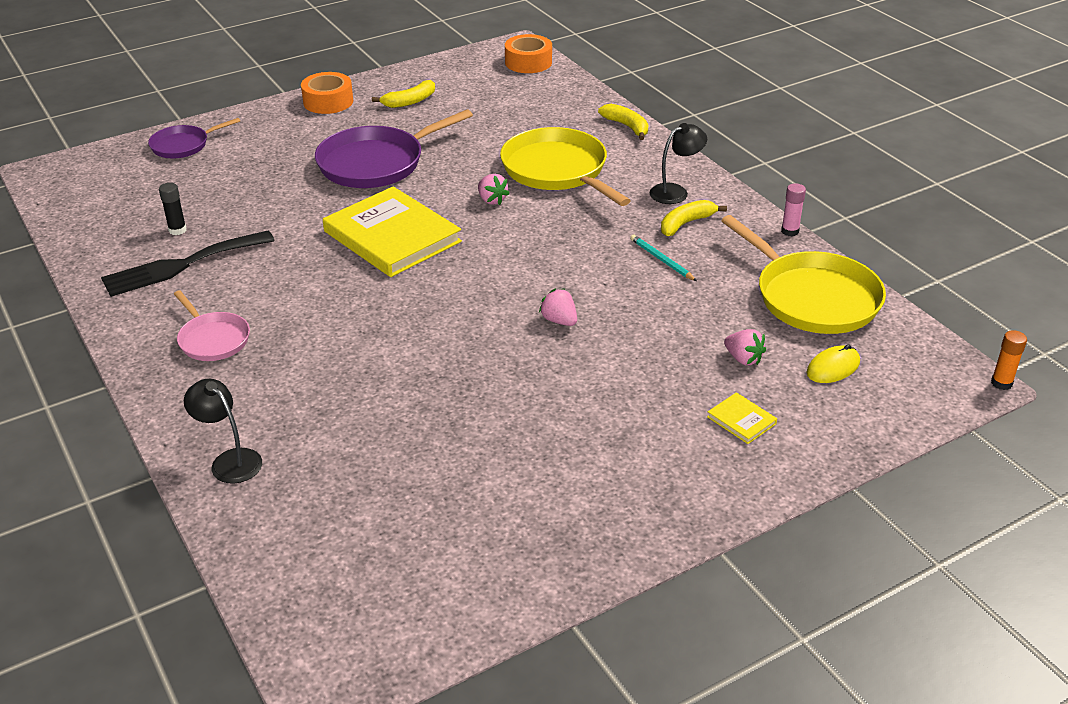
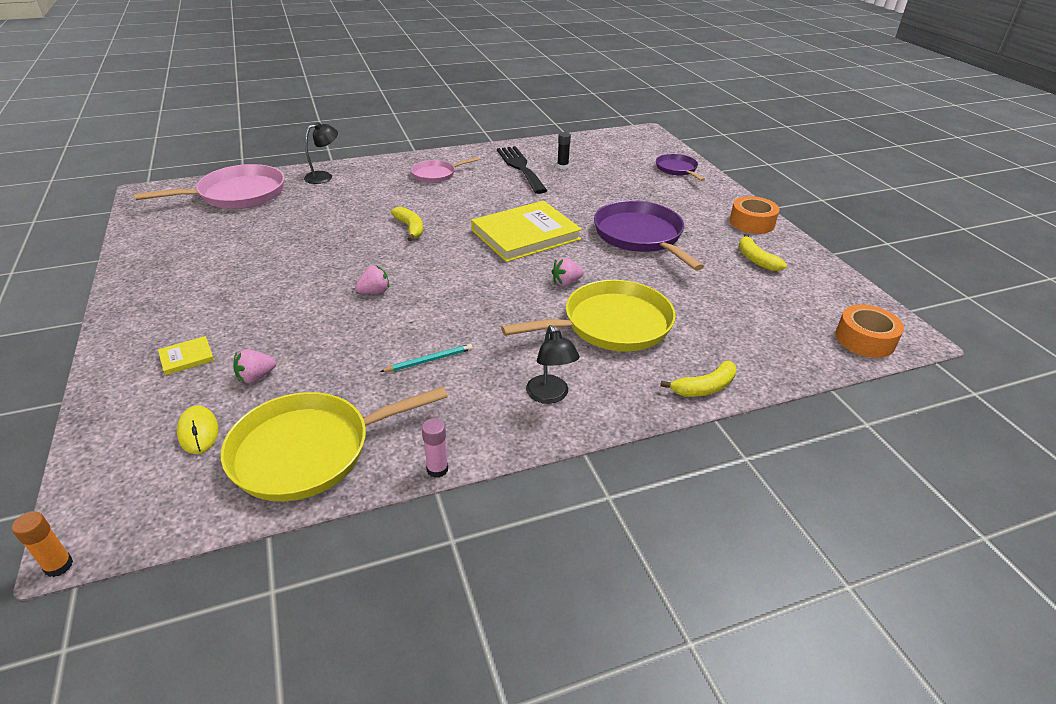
camera: 100 degrees right, 0 degrees up
(316, 545) = (238, 194): none -> pink pan
(686, 223) = (485, 390): yellow banana -> yellow banana (410, 228)

